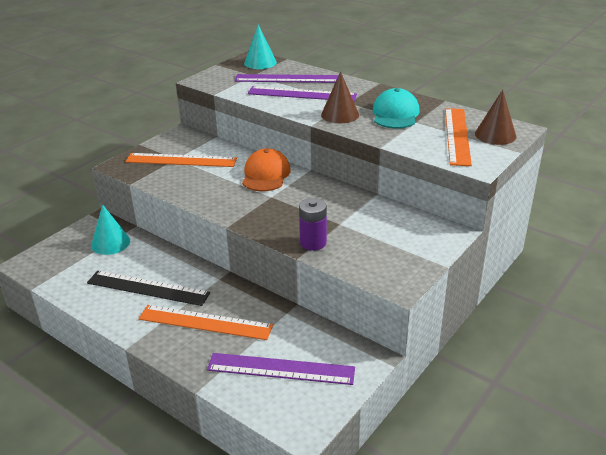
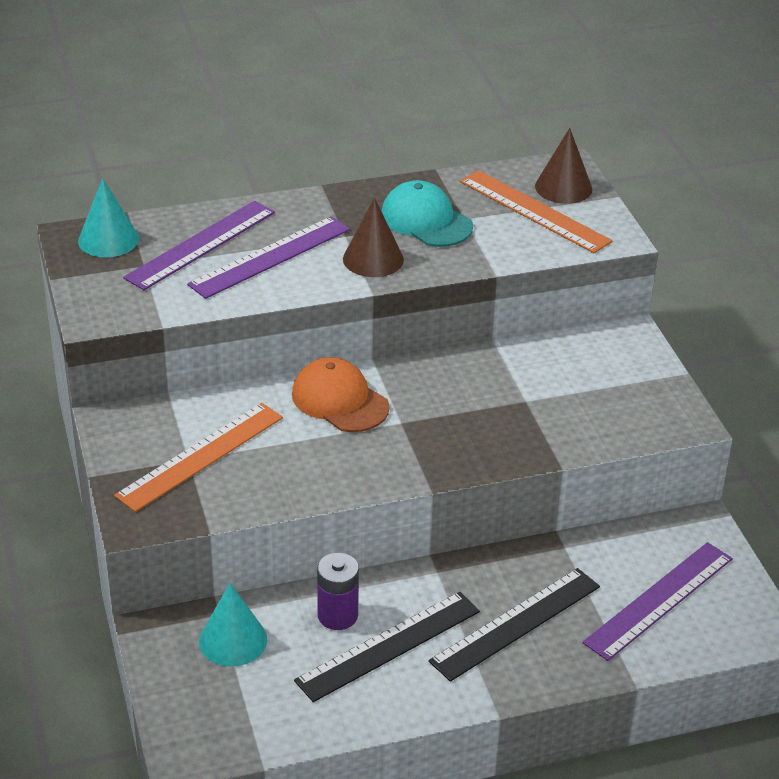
camera: 55 degrees left, 5 degrees up
(205, 322) = (515, 623): orange ruler -> black ruler
(313, 243) = (544, 440): purple battery -> purple battery (337, 615)

